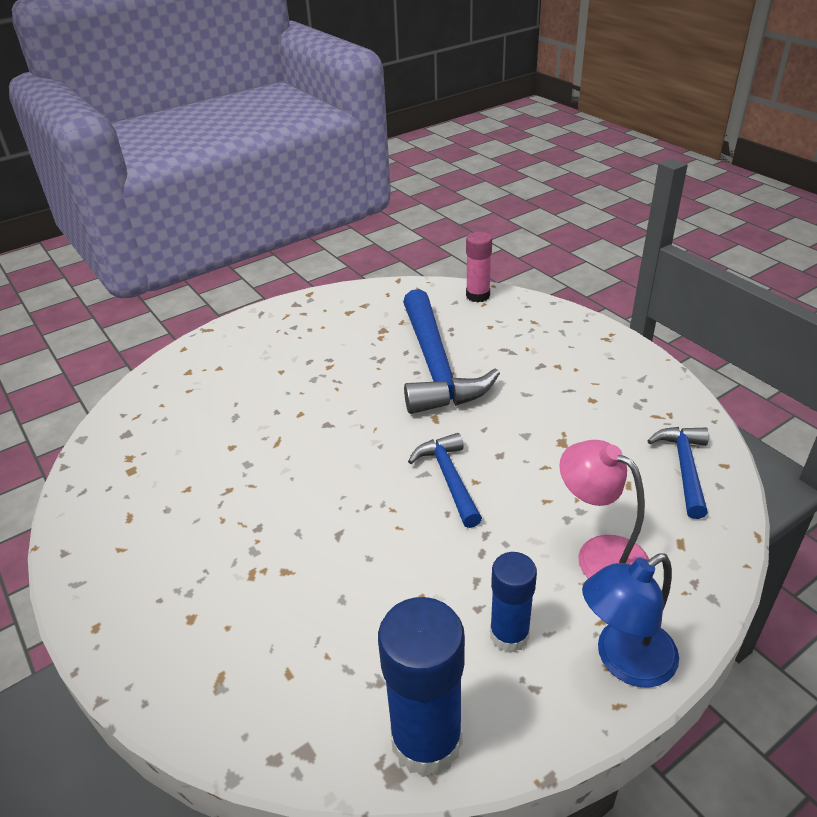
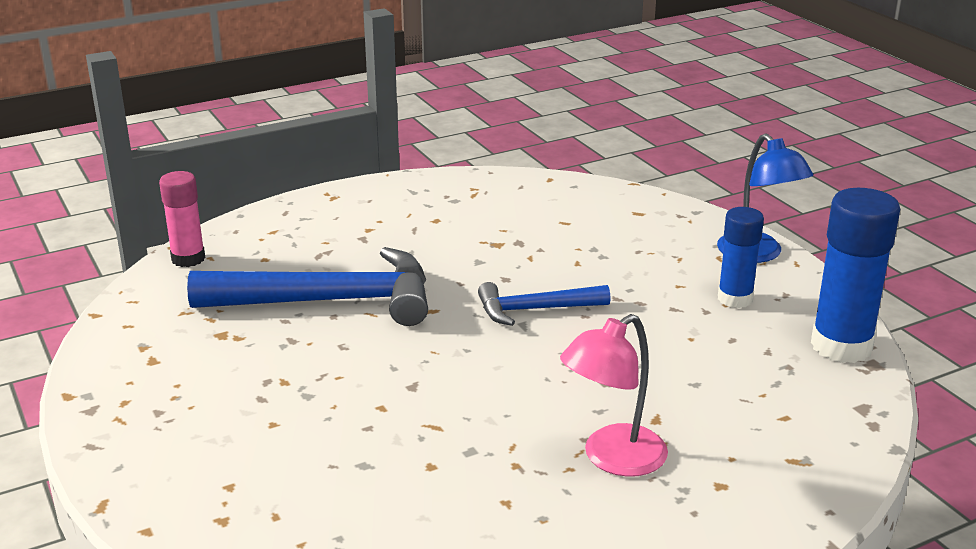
camera: 85 degrees left, 10 degrees down
(599, 554) = (648, 247): pink lamp -> pink lamp (612, 459)
(684, 468) = (549, 195): blue hammer -> none

